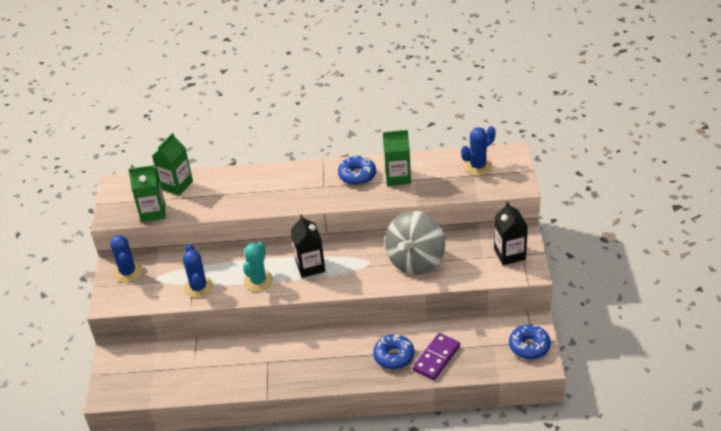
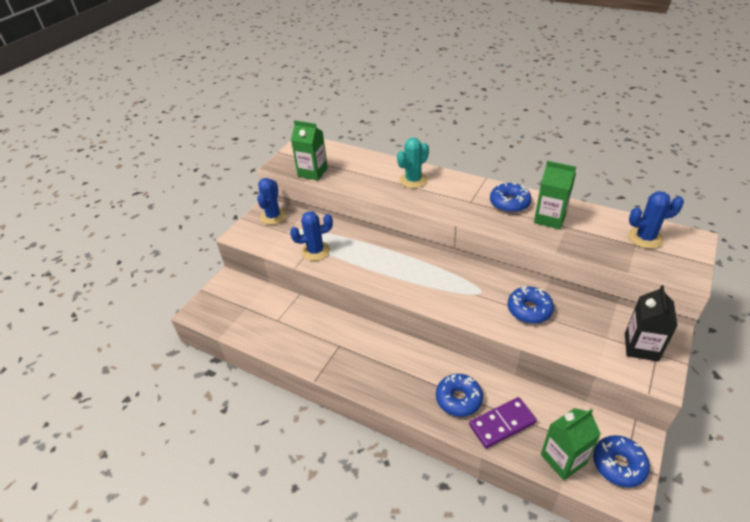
camera: 30 degrees right, 0 degrees up
(176, 185) = (347, 158): green carton -> green carton (563, 459)
(199, 287) = (315, 251): blue cactus -> blue cactus turned 60 degrees clockwise
(258, 281) = (368, 266): turquoise cactus -> turquoise cactus (413, 180)
(310, 266) = (422, 272): black carton -> none
(416, 260) = (529, 310): grey spinning top -> blue donut

